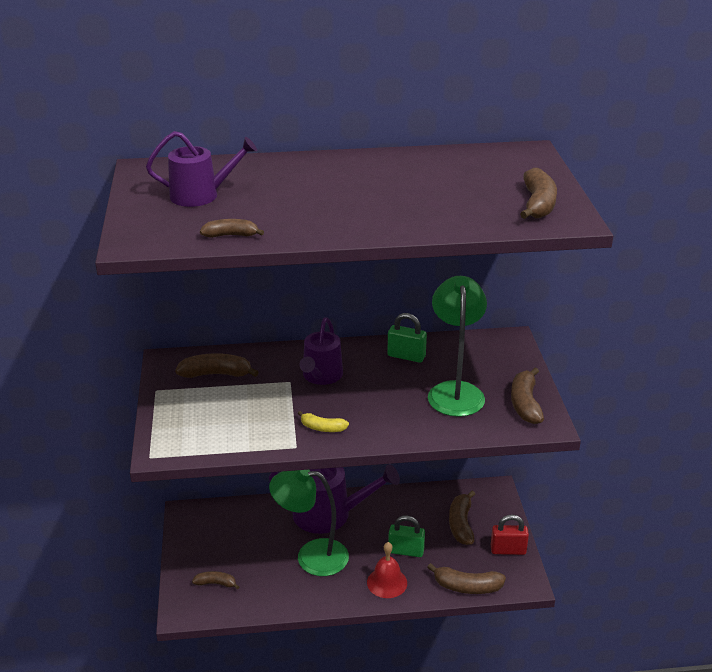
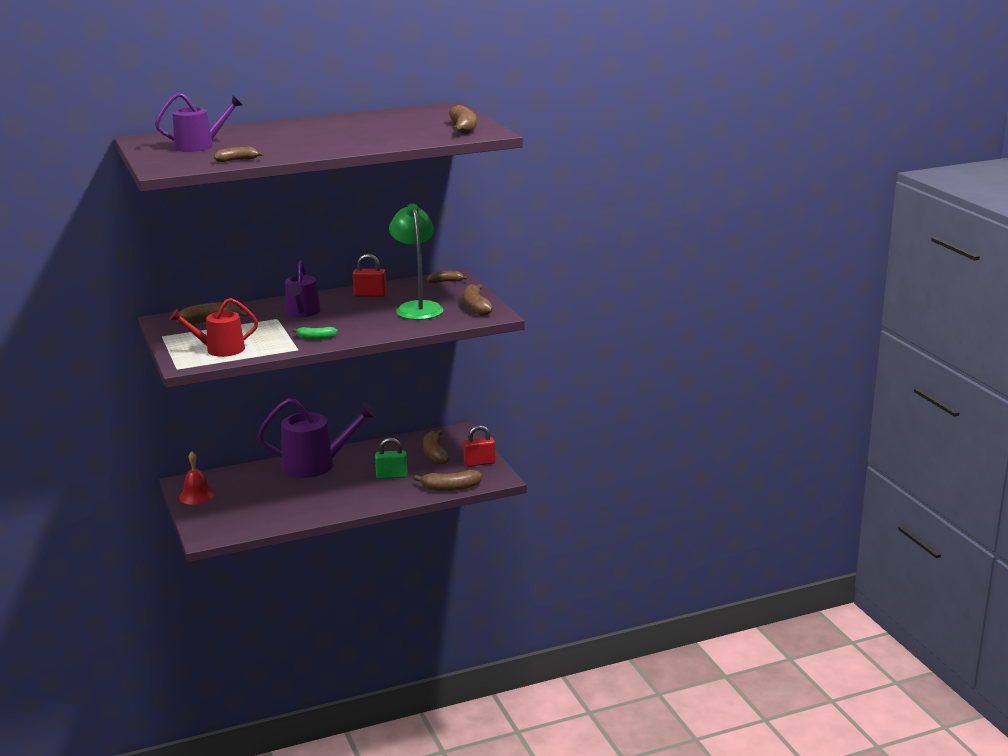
camera: 15 degrees left, 10 degrees down
(209, 430) = (220, 349): none -> red watering can
(216, 583) = (228, 518): brown banana -> brown banana (446, 281)
(311, 556) = (309, 491): green lamp -> none
(322, 428) = (315, 338): yellow banana -> green banana
(387, 582) = (381, 495): red bell -> red bell (197, 495)
(406, 356) = (370, 295): green padlock -> red padlock

